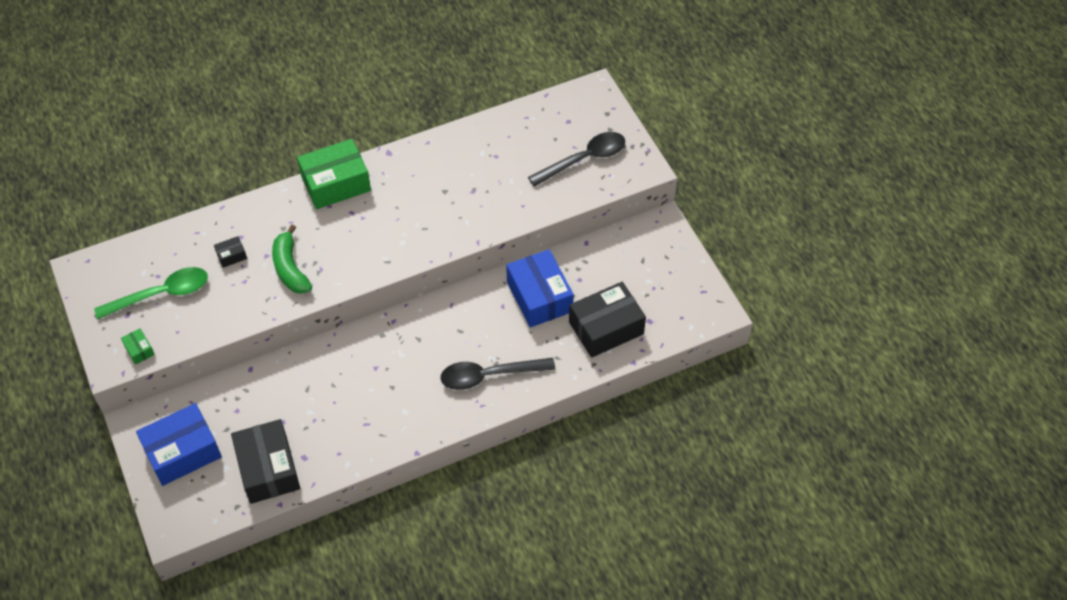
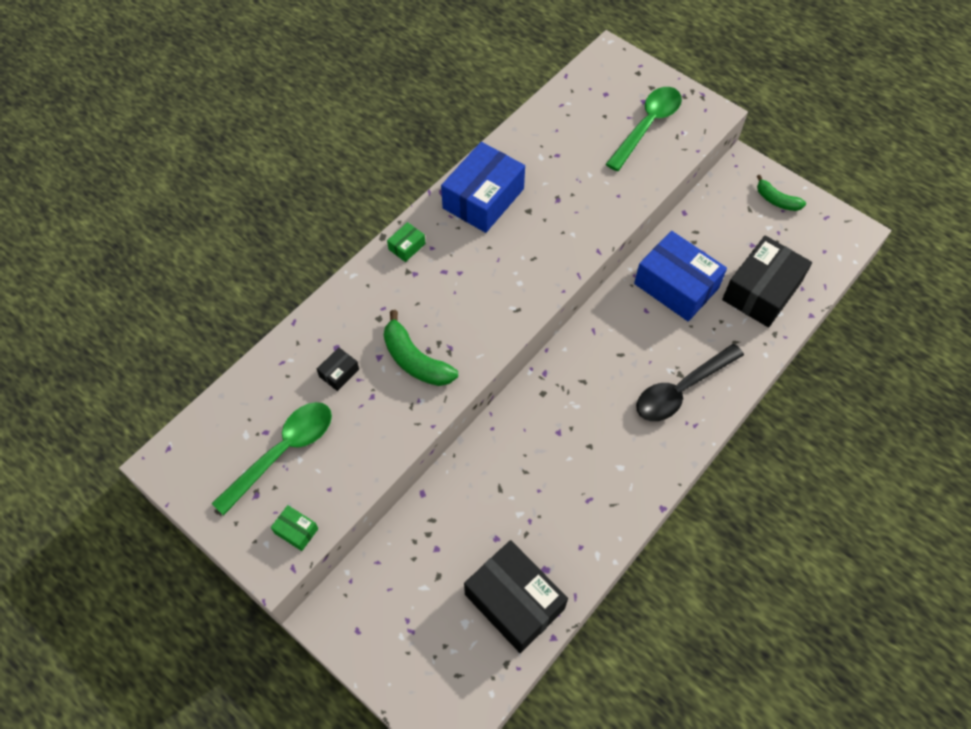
camera: 25 degrees left, 5 degrees up
(182, 452) = (403, 627): blue box -> blue box (483, 198)
(336, 183) = (407, 246): green box -> green box, size x0.43
(584, 159) = (647, 126): black spoon -> green spoon
(670, 262) = (776, 200): none -> green banana

